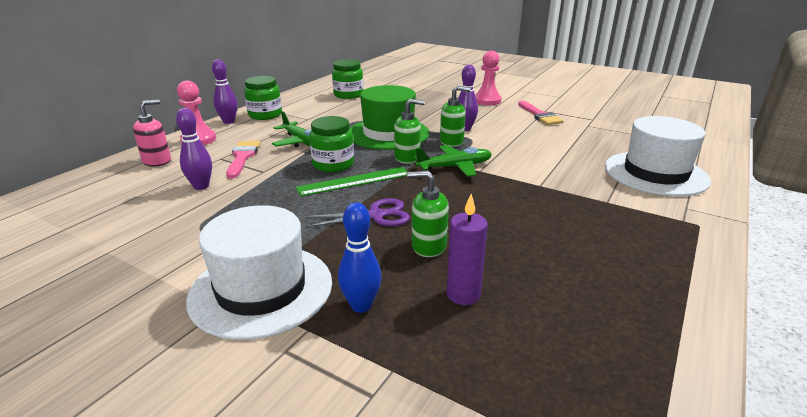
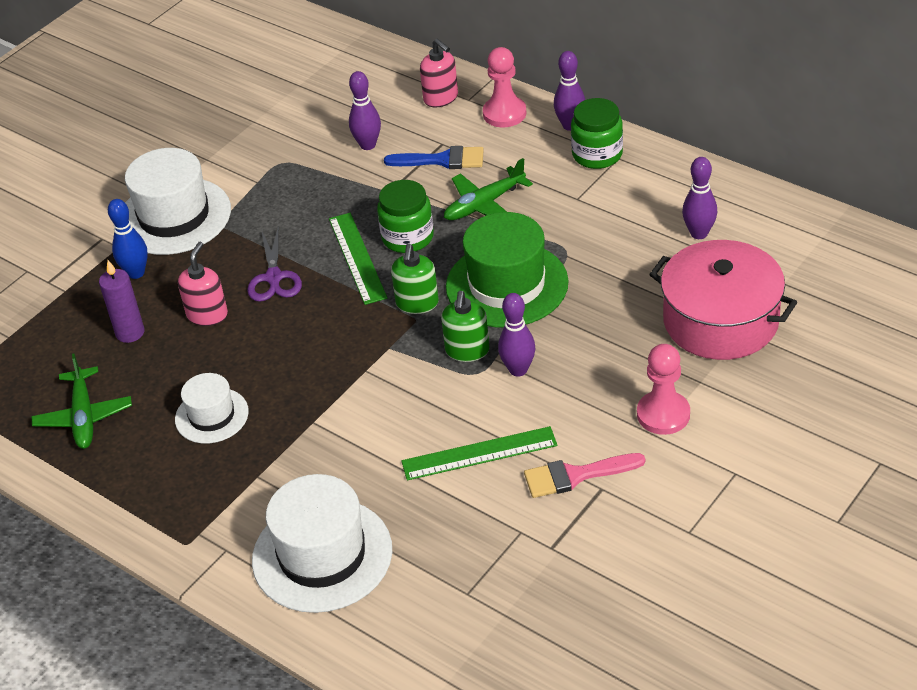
camera: 100 degrees right, 15 degrees up
(242, 157) = (442, 160): pink brush -> blue brush
(348, 95) = (699, 233): green jar -> purple bowling pin
(417, 91) = (720, 321): none -> pink pot
(428, 246) = (207, 315): green soap dispenser -> pink soap dispenser
(454, 167) = (380, 347): green plane -> green plane (84, 416)
(538, 136) = (479, 453): none -> green ruler
(557, 229) = (212, 416): none -> white hat

